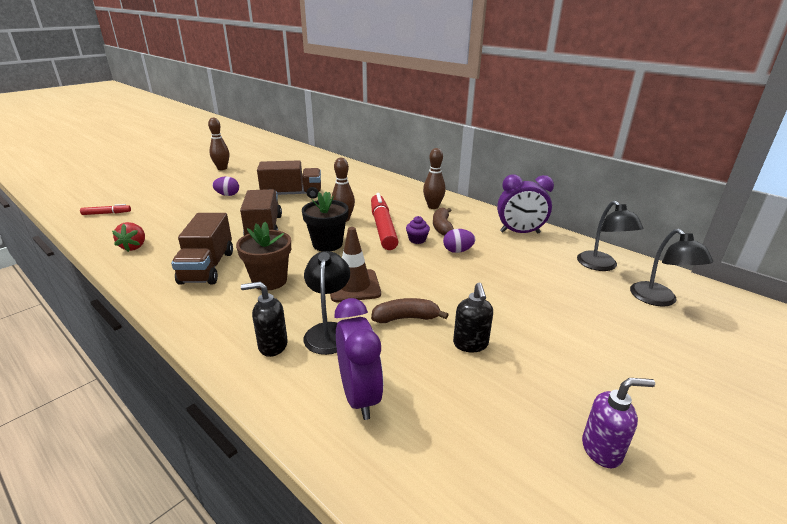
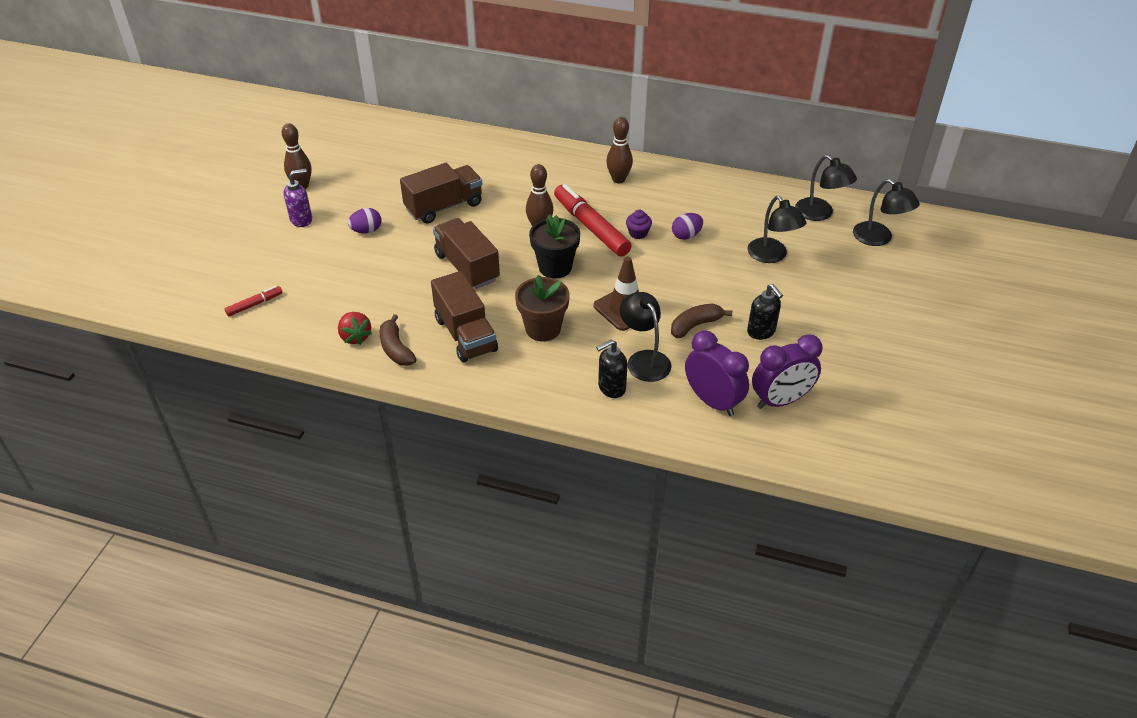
camera: 25 degrees left, 15 degrees up
(442, 227) = (650, 208): brown banana -> brown banana (396, 349)
(520, 232) = (728, 192): purple clock -> purple clock (780, 400)
(529, 284) = (772, 256): none -> black lamp
(602, 450) = (886, 378): purple soap dispenser -> purple soap dispenser (302, 219)

